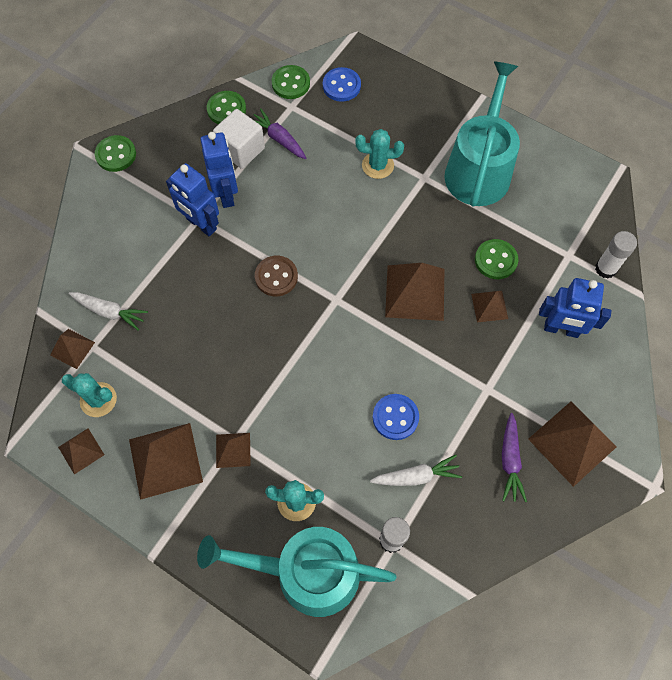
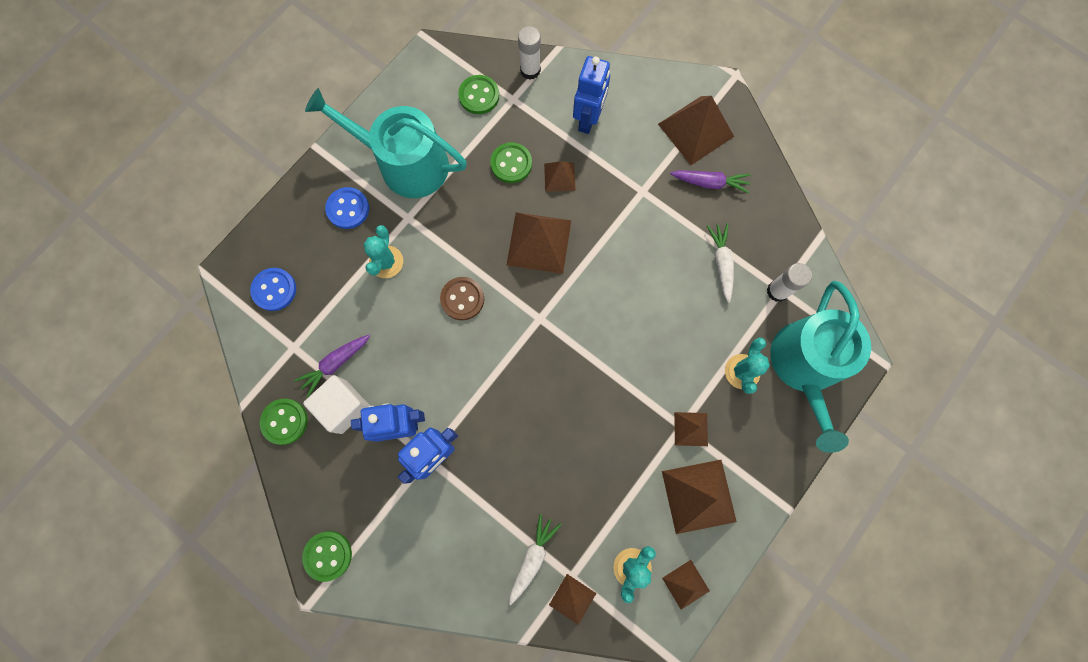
camera: 85 degrees left, 10 degrees up
(276, 277) = (508, 377): brown button -> brown button (462, 299)
(290, 83) = (260, 346): green button -> green button (479, 96)
(395, 417) = (665, 275): blue button -> blue button (348, 209)

